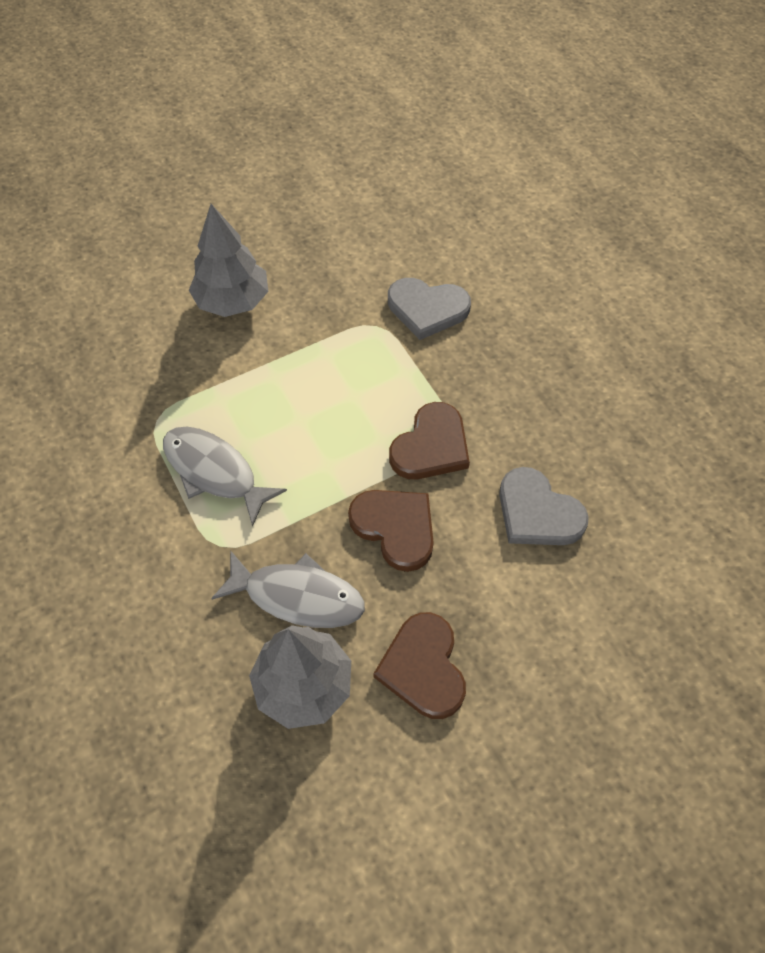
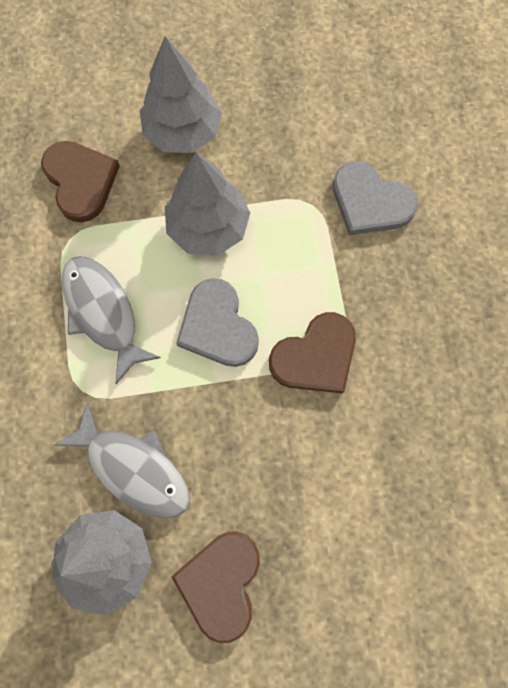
camera: 20 degrees right, 15 degrees up
(288, 371) = (208, 227): none -> grey tree
(395, 528) = (248, 431): brown heart -> brown heart (80, 181)
(537, 512) = (391, 465): grey heart -> grey heart (218, 326)

